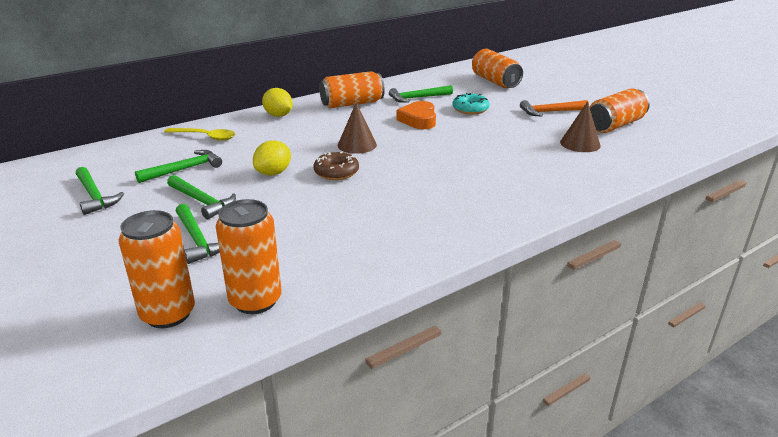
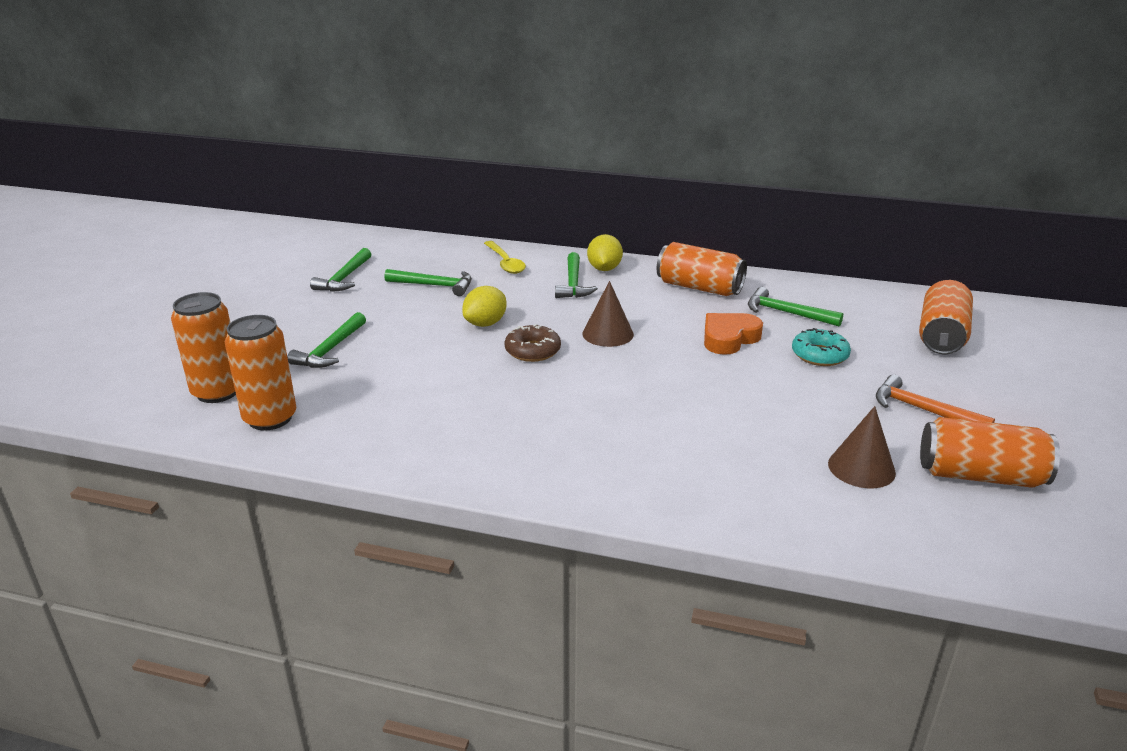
camera: 50 degrees right, 0 degrees up
(202, 201) = (392, 320): green hammer -> green hammer (573, 284)
(273, 173) = (485, 324): yellow lemon -> yellow lemon turned 45 degrees counterclockwise

